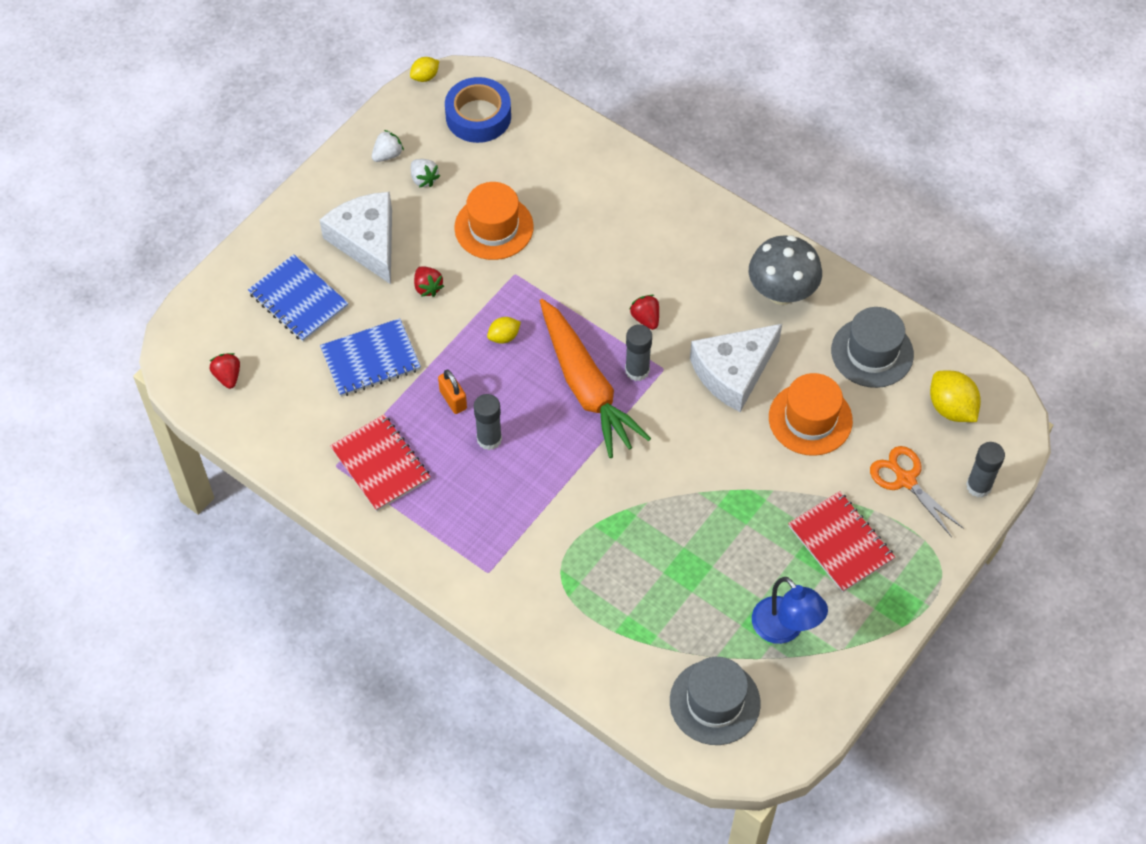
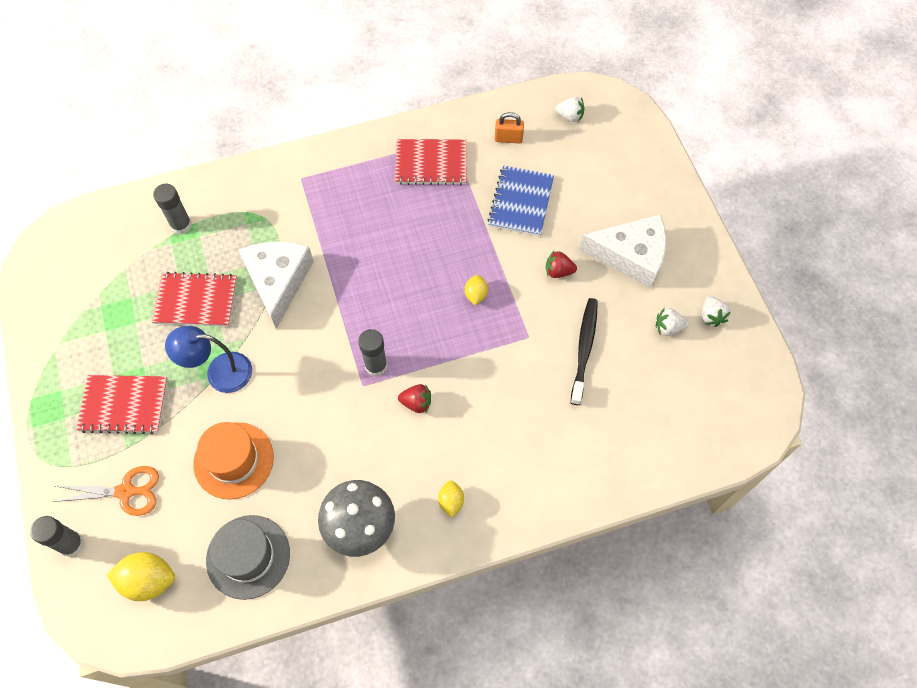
camera: 125 degrees right, 5 degrees up
(228, 376) = (570, 116): red strawberry -> white strawberry
(298, 300) = (606, 186): blue notebook -> none
(425, 77) = (784, 392): yellow lemon -> yellow lemon (451, 501)
(453, 400) = (447, 232): orange padlock -> orange padlock (508, 138)
(478, 116) = (712, 407): blue tape -> none
(489, 439) = (398, 235): grey glue stick -> grey glue stick (181, 225)
(494, 227) = (584, 349): orange hat -> black toothbrush
(586, 386) = (390, 322): orange carrot -> none
(697, 563) = (196, 301): none -> red notebook
(714, 702) = (99, 247): grey hat -> none
(733, 372) = (319, 434): white cheese -> white cheese (278, 281)
(784, 629) = (102, 322): blue lamp -> blue lamp (219, 372)

